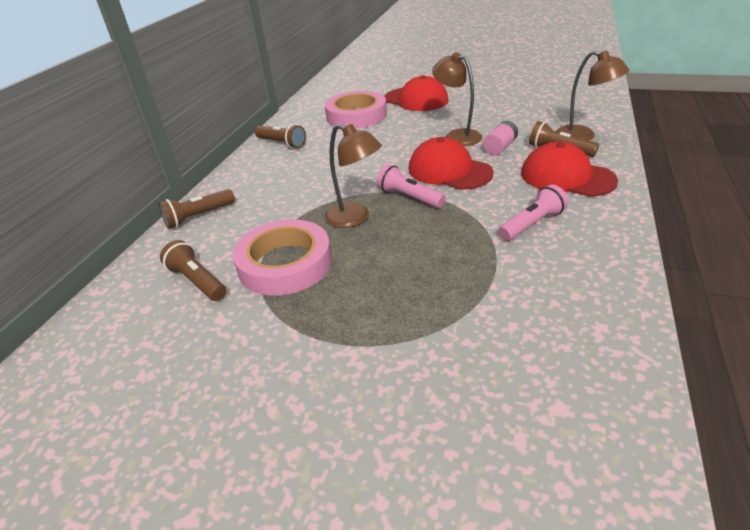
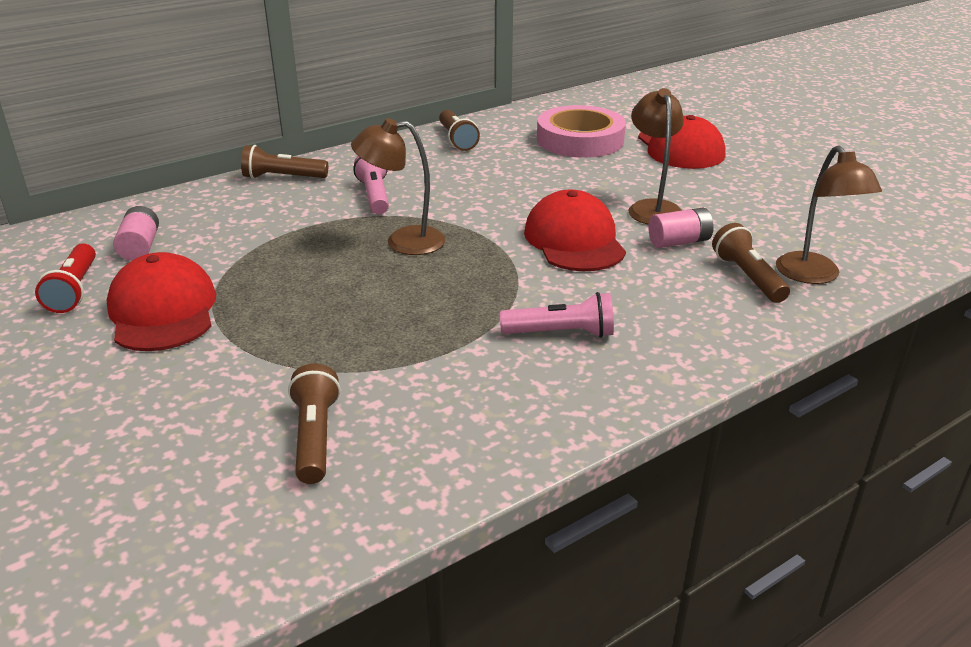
camera: 35 degrees right, 5 degrees down
(157, 386) = (74, 290): none -> red flashlight
(162, 320) = (140, 247): none -> pink battery
(197, 281) = (204, 230): brown flashlight -> brown flashlight (315, 437)
(285, 264) = (284, 250): pink tape -> none
(355, 218) = (403, 241): brown lamp -> brown lamp turned 105 degrees clockwise
(409, 197) = (485, 247): pink flashlight -> pink flashlight (375, 196)
(567, 177) = (697, 309): red cap -> red cap (163, 311)

